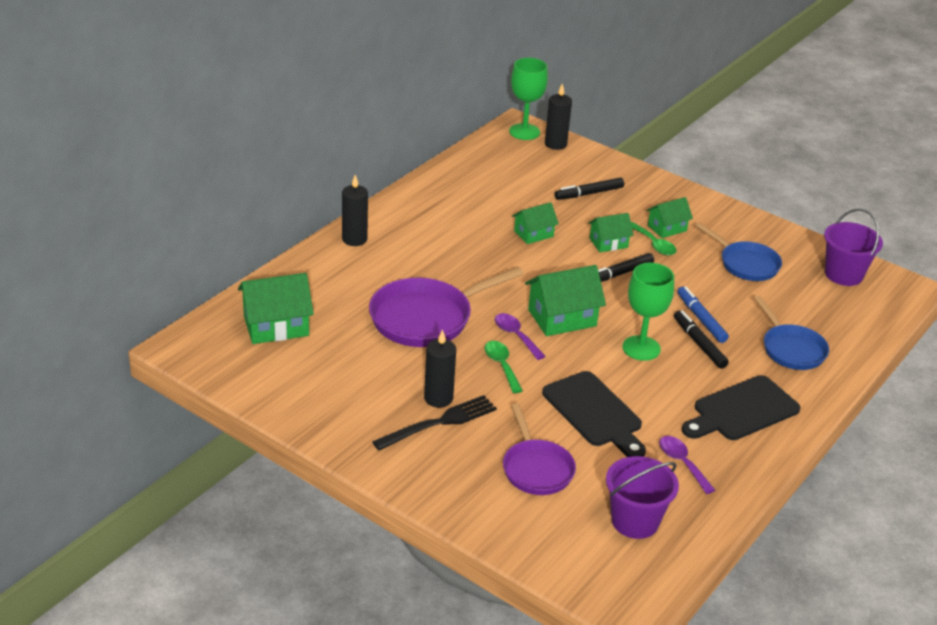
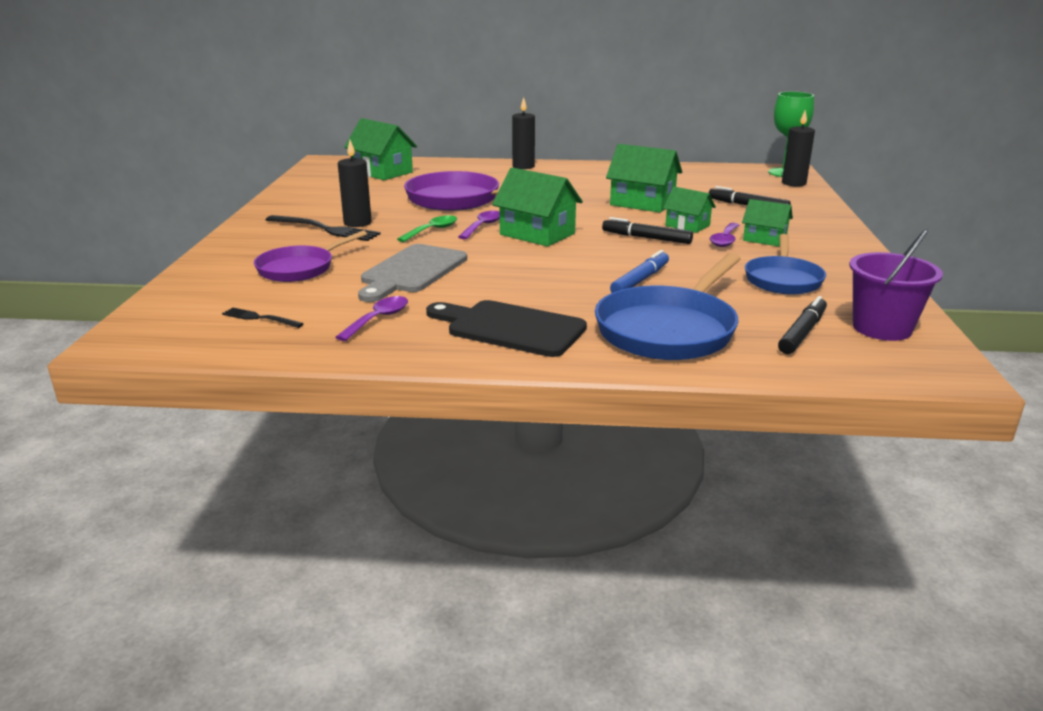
camera: 60 degrees right, 10 degrees down
(533, 234) = (642, 203): green house -> green house, size x1.65
(595, 413) = (411, 271): black cutting board -> grey cutting board
(635, 521) = (259, 318): purple bucket -> black fork
(641, 348) = (543, 268): green goblet -> none
(654, 244) = (725, 240): green spoon -> purple spoon
(699, 344) = (595, 288): black marker -> black marker (802, 333)
(791, 349) = (669, 330): blue pan -> blue pan, size x1.57

